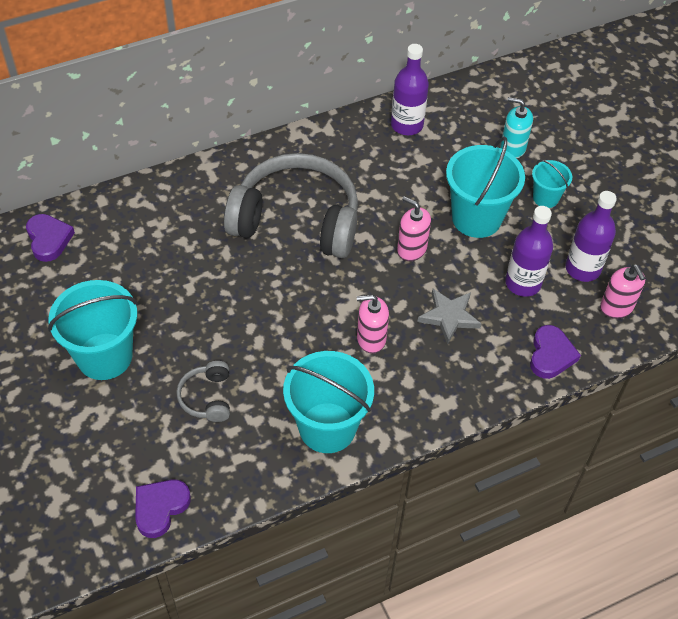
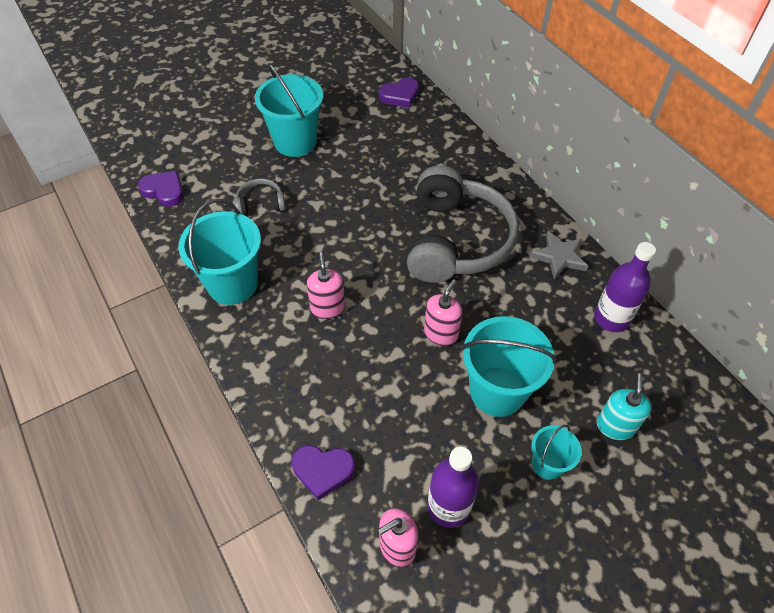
camera: 85 degrees right, 0 degrees up
(449, 316) = (361, 371): grey star -> grey star (559, 257)
(523, 283) = (415, 440): purple bottle -> none

